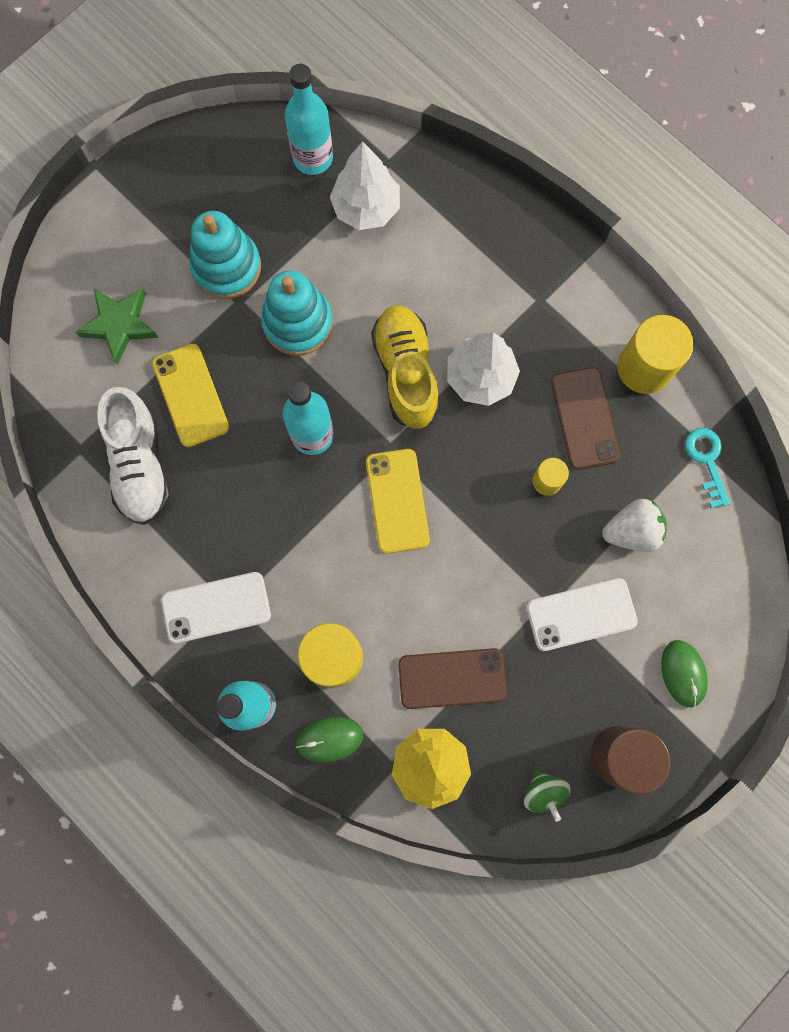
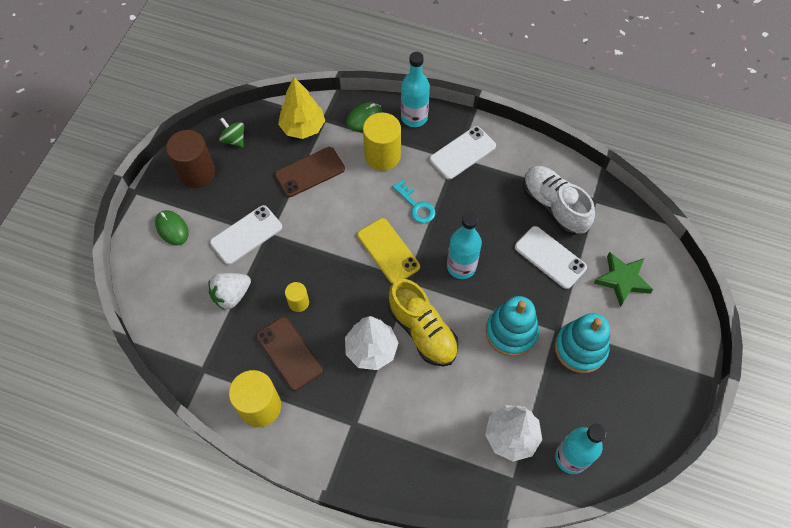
camera: 155 degrees right, 15 degrees down
(191, 395) = (550, 257): yellow phone -> white phone
(707, 461) = (195, 361): turquoise key -> turquoise key (416, 206)

